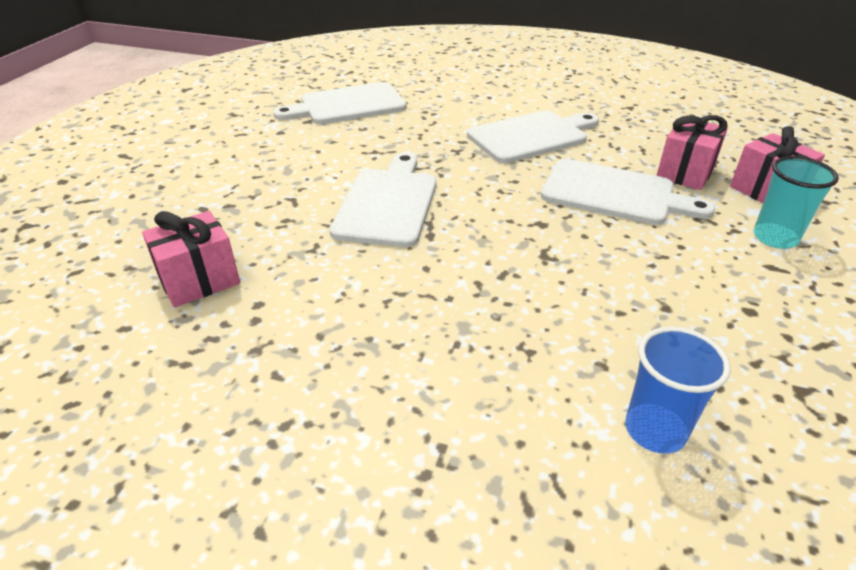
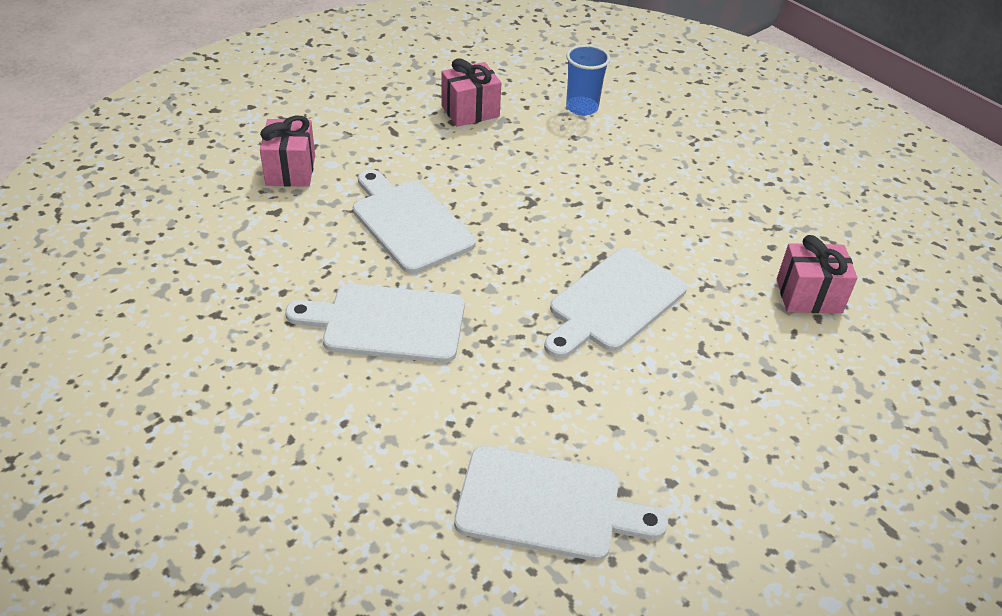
camera: 150 degrees left, 5 degrees up
(685, 173) = (318, 213): pink gift -> pink gift (470, 111)
(775, 238) = (356, 143): turquoise cup -> none

